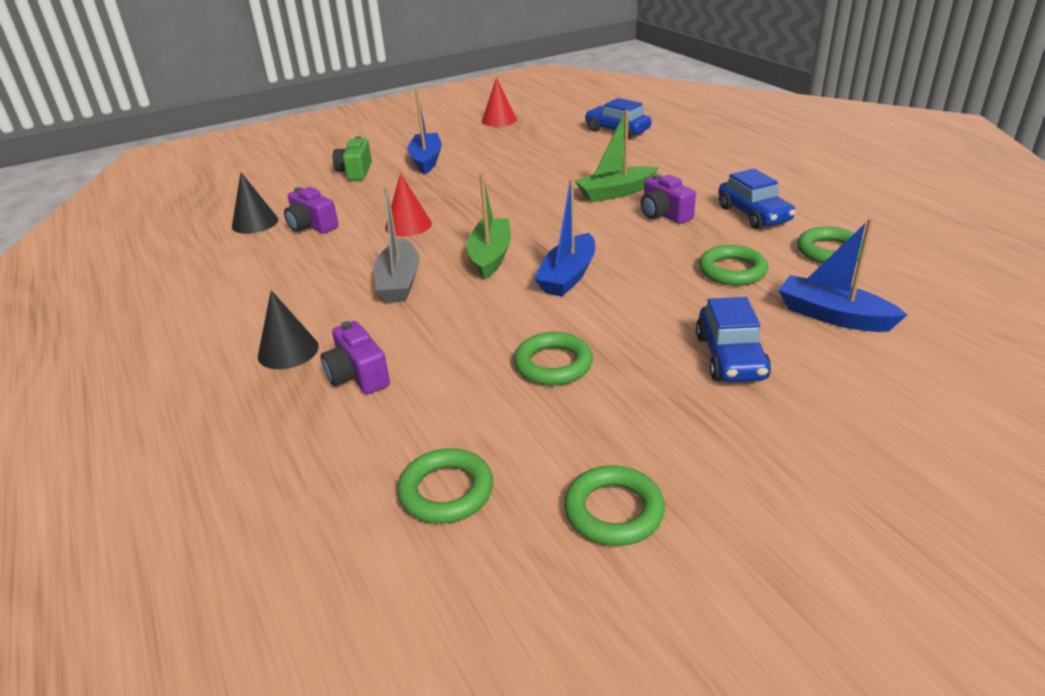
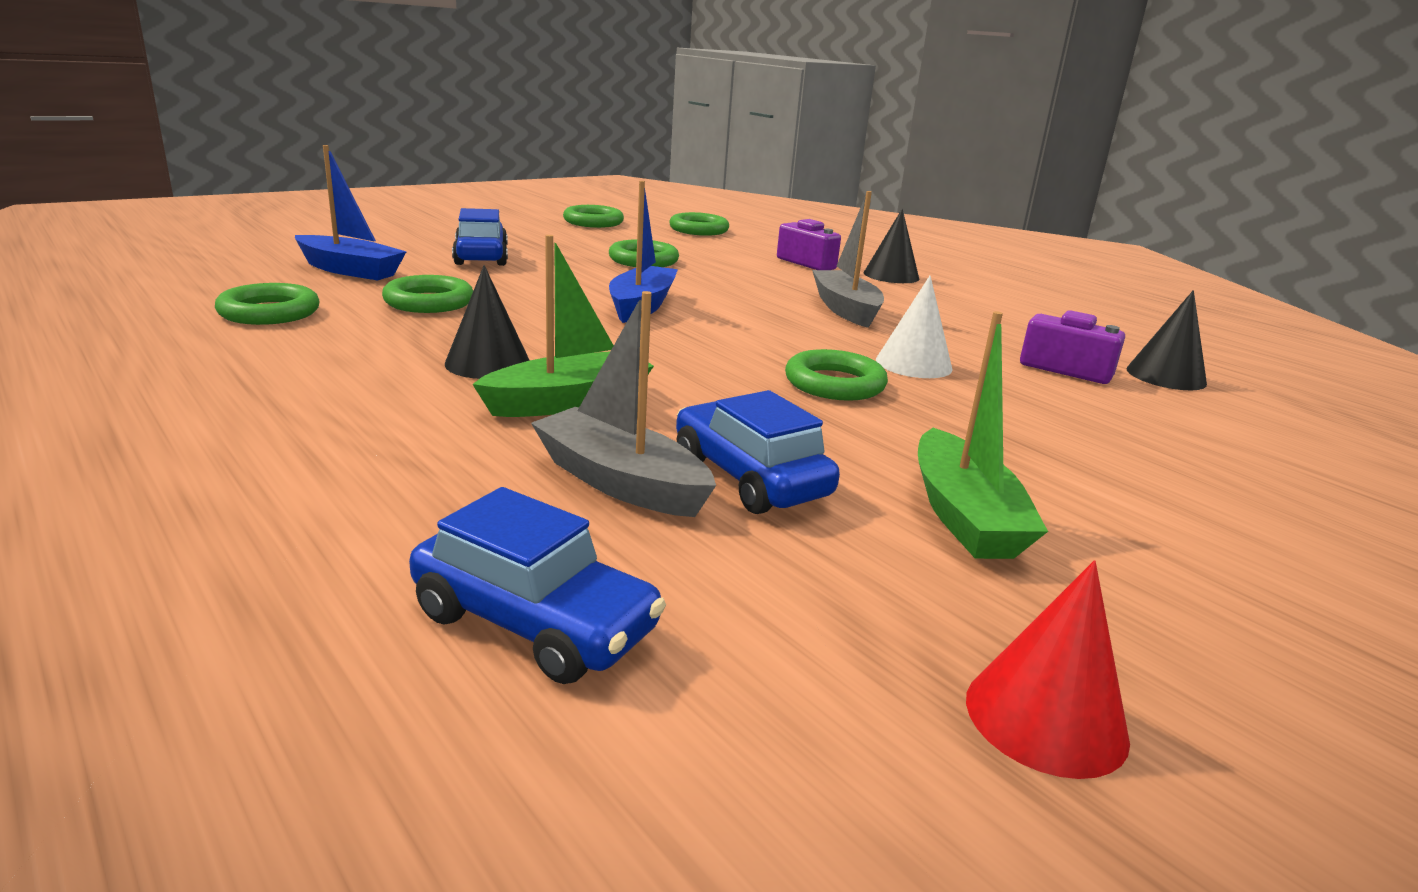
camera: 165 degrees right, 10 degrees down
(355, 171) = (1183, 470): green camera -> none
(408, 225) = (913, 364): red cone -> white cone
(426, 160) = (1061, 498): blue boat -> none
(471, 209) = (834, 384): none -> green ring
(490, 256) = (752, 326): green boat -> green boat (964, 516)
(592, 161) = (620, 482): none -> grey boat
(664, 214) = (488, 363): purple camera -> black cone
(753, 215) = (327, 357): blue car -> blue car (750, 478)

